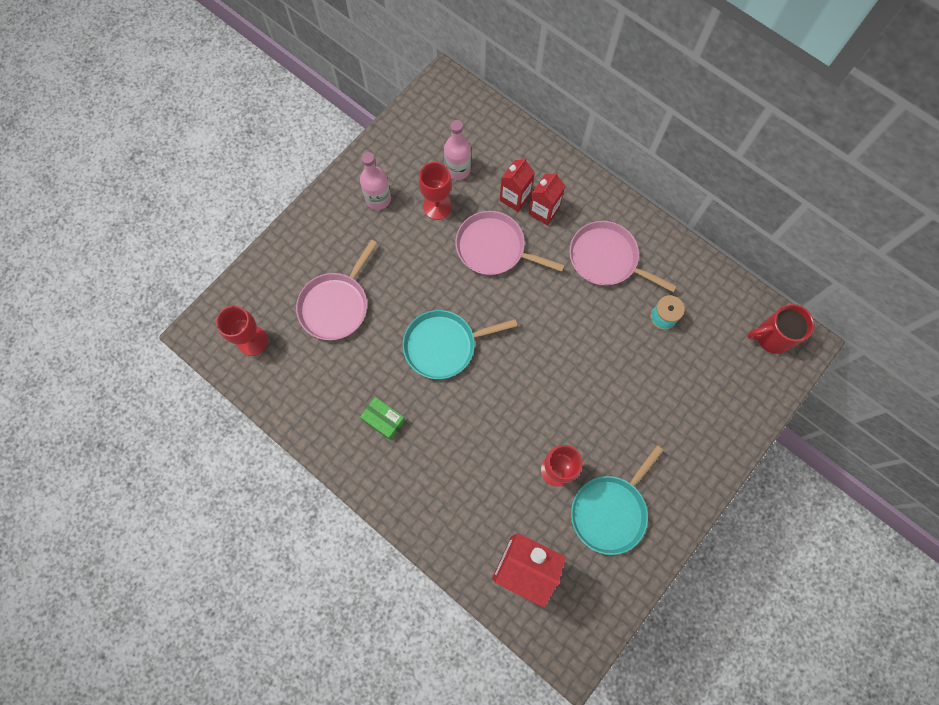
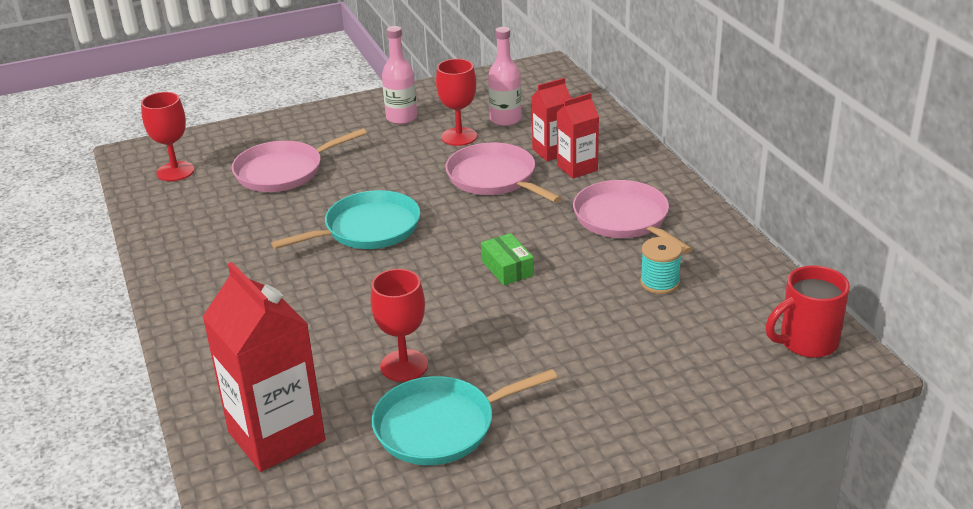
camera: 30 degrees right, 40 degrees down
(383, 420) = (244, 262): green box -> green box (507, 268)
(443, 345) = (368, 229): turquoise pan -> turquoise pan turned 135 degrees clockwise
(772, 337) = (806, 342): red mug -> red mug turned 45 degrees counterclockwise

